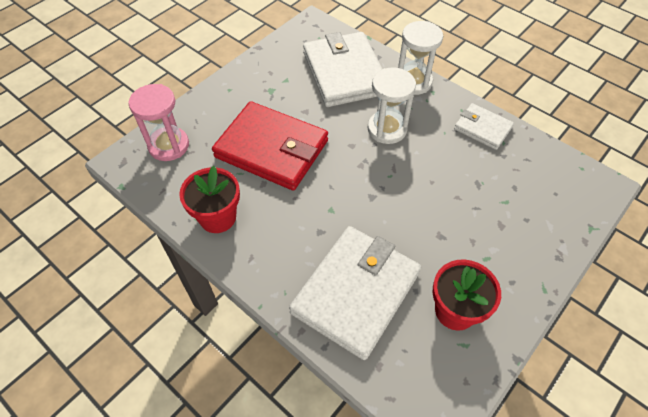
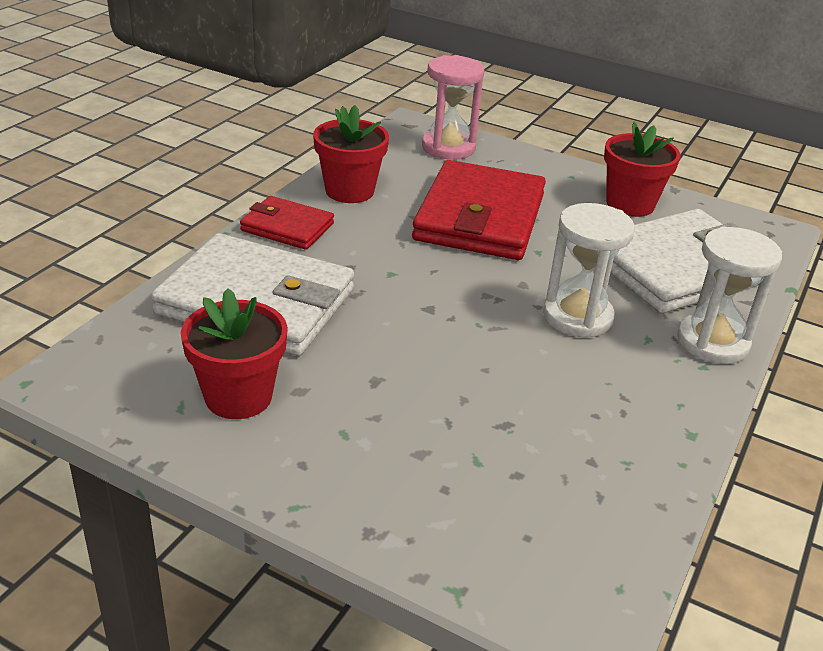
camera: 75 degrees right, 20 degrees down
(261, 264) = (287, 227): none -> red wallet
(272, 72) = (630, 204): none -> red flower pot
(482, 128) = (647, 432): white wallet -> none

